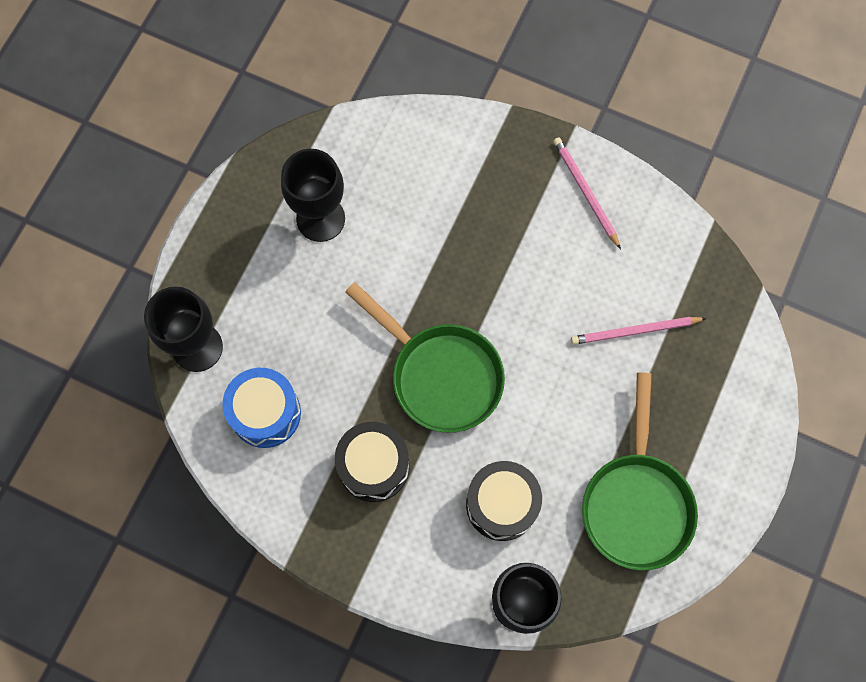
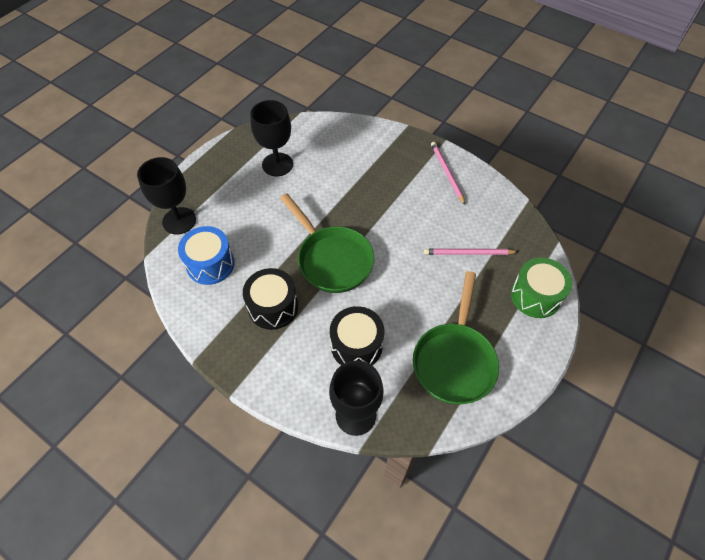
camera: 10 degrees right, 15 degrees down
(736, 385) = (535, 296): none -> green drum

